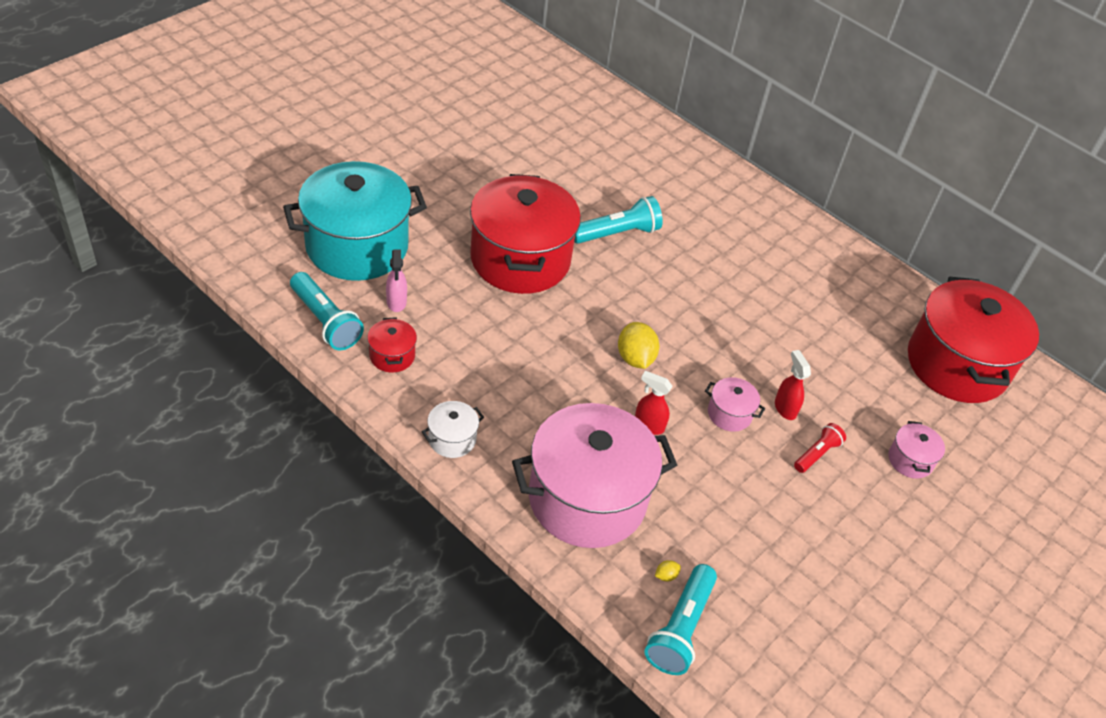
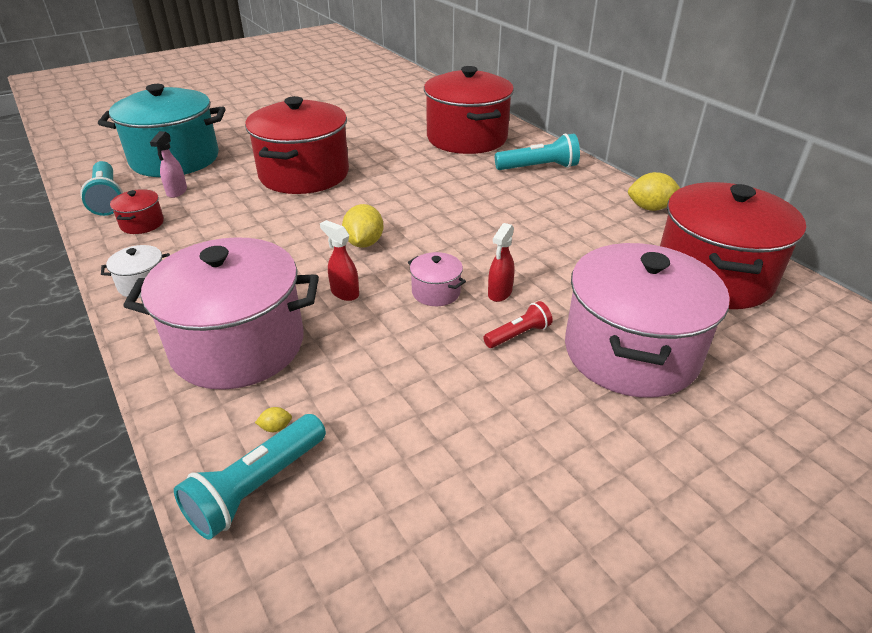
camera: 20 degrees right, 10 degrees down
(617, 233) = (401, 165): turquoise flashlight -> turquoise flashlight (538, 168)
(668, 180) = (467, 138): none -> red pot
(785, 408) = (499, 293): red spray bottle -> red spray bottle turned 150 degrees counterclockwise
(884, 278) = (650, 208): none -> yellow lemon
(910, 460) = (631, 352): pink pot -> pink pot, size x2.42

